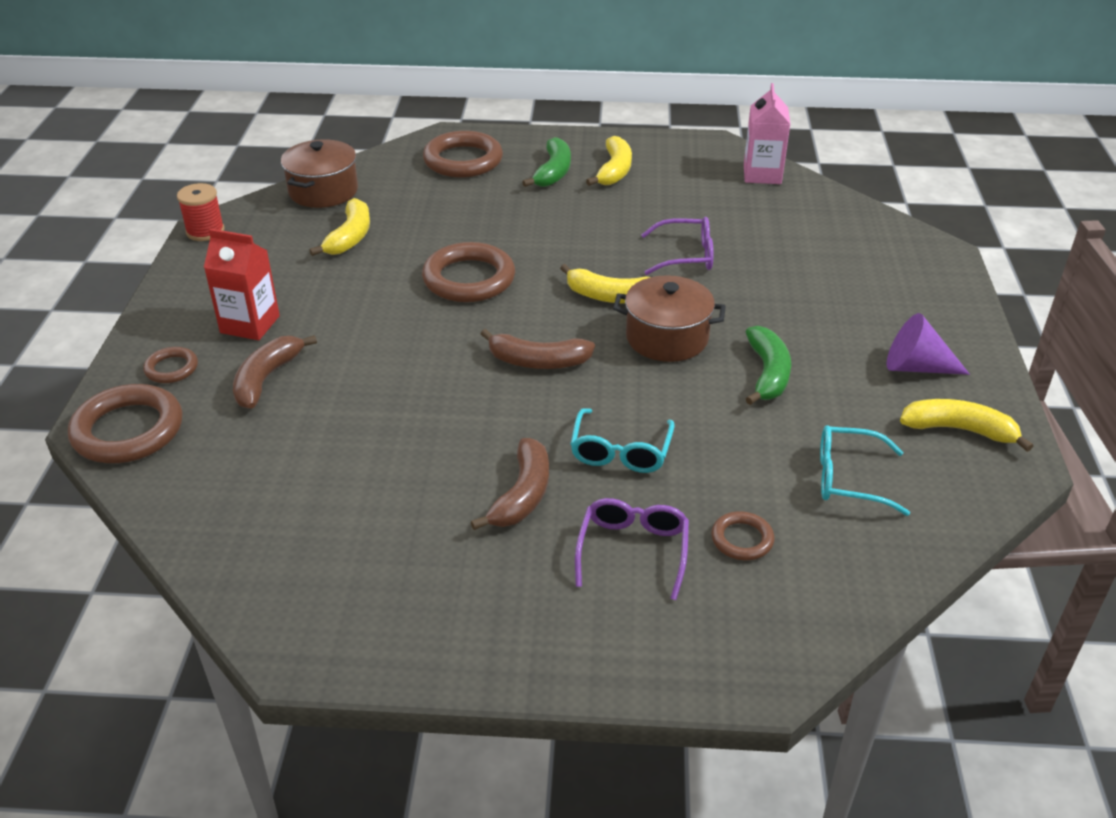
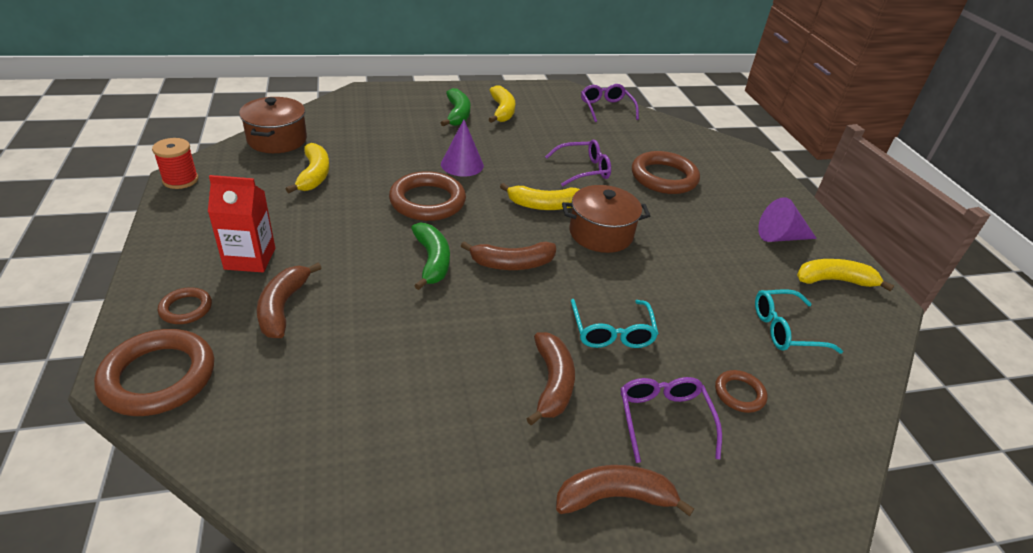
camera: 20 degrees left, 0 degrees up
(463, 160) = (384, 109): brown ring -> brown ring (664, 177)
(530, 237) = (462, 164): none -> purple cone
(535, 614) = (614, 497): none -> brown banana
(762, 174) = (606, 108): pink carton -> purple glasses
(767, 374) = (686, 253): green banana -> green banana (432, 261)

